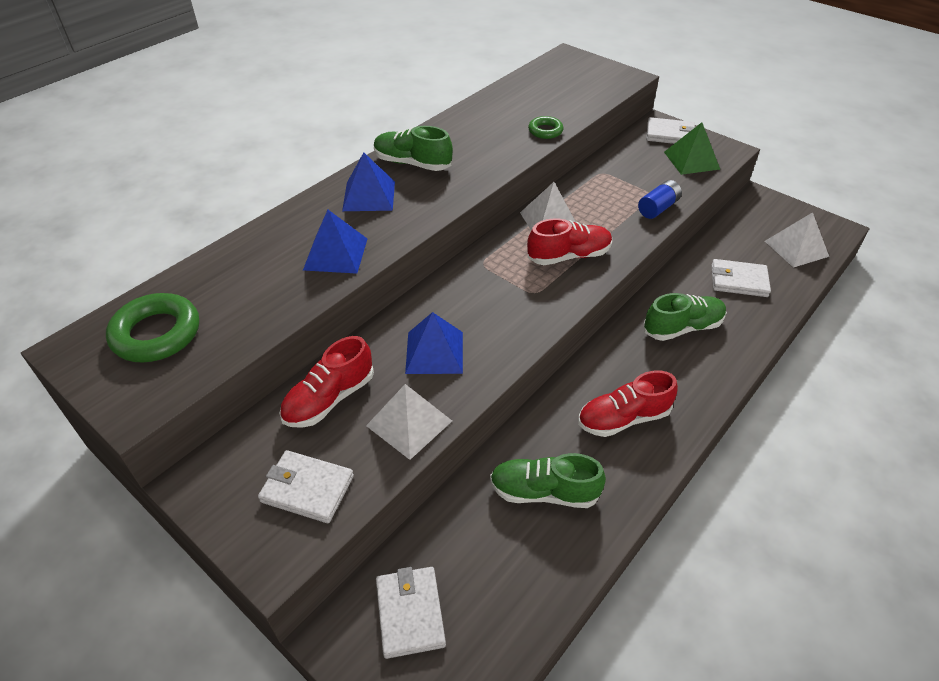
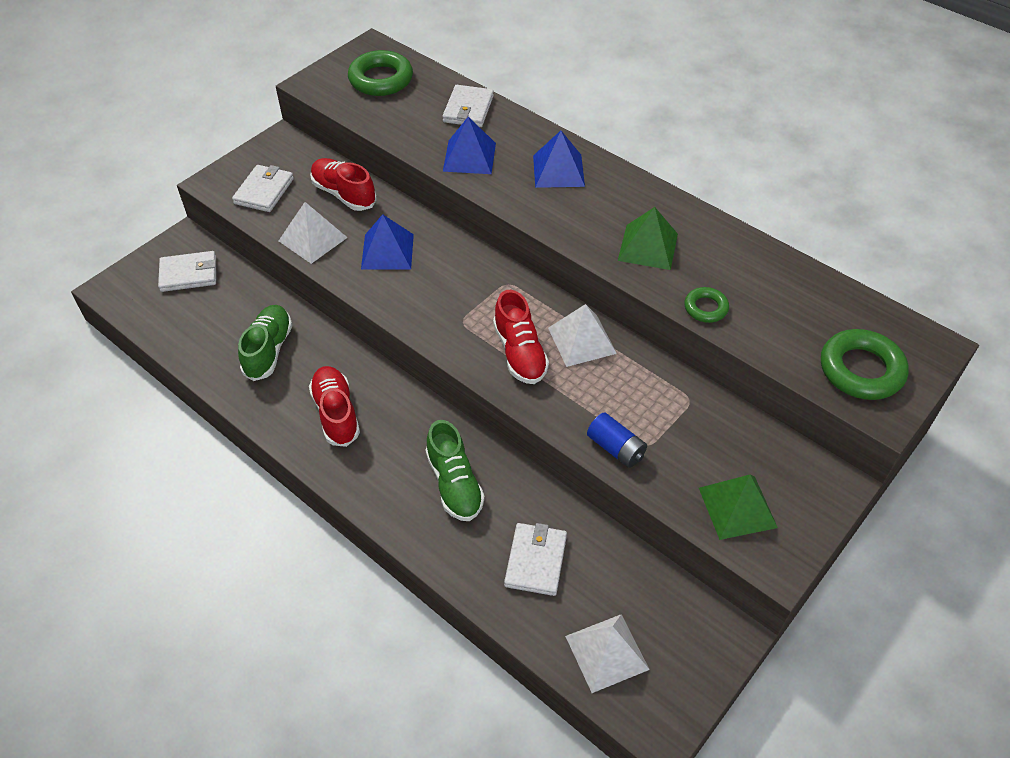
camera: 90 degrees right, 5 degrees up
(412, 163) = (619, 197): green shoe -> none
(477, 152) = (648, 247): none -> green pyramid
(594, 80) = (861, 370): none -> green ring
(670, 134) = (805, 492): white wallet -> white wallet (468, 109)

